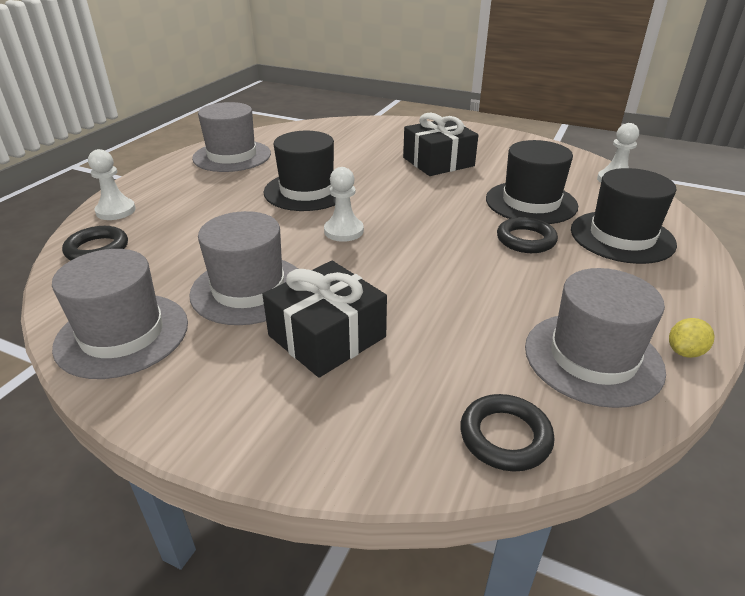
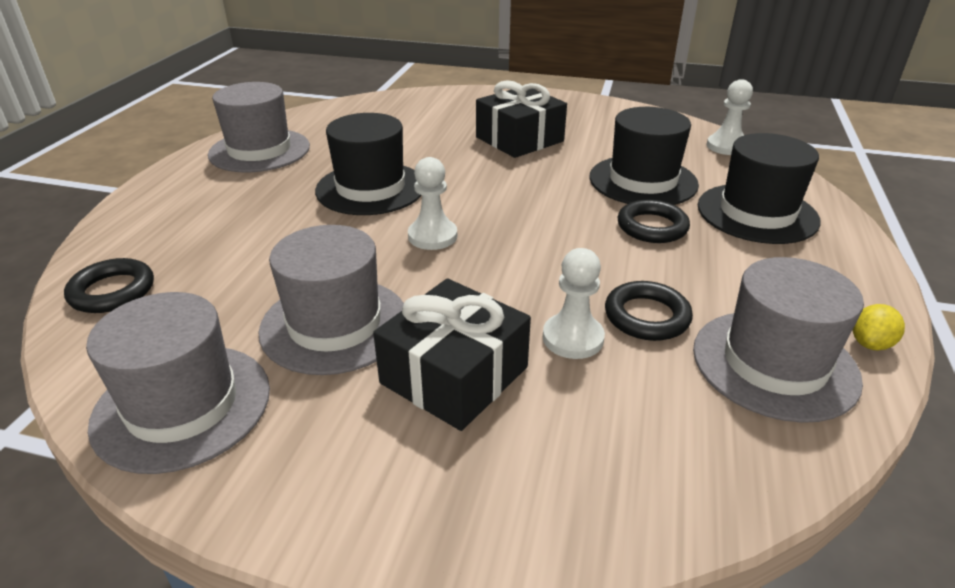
camera: 10 degrees left, 0 degrees up
(116, 211) = (123, 236): white pawn -> white pawn (573, 338)
(505, 437) = (709, 476): black ring -> black ring (646, 316)

